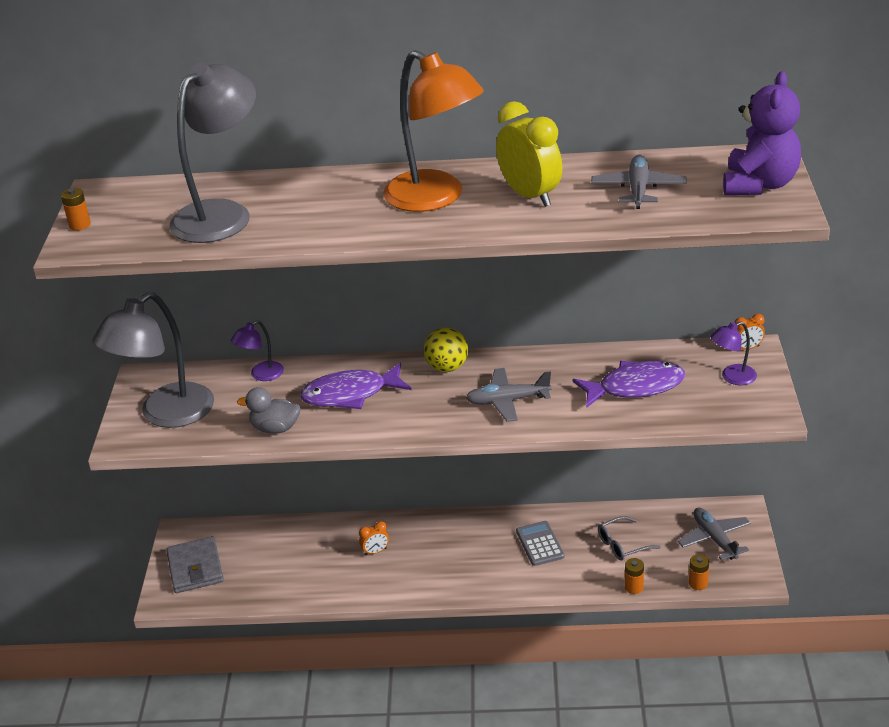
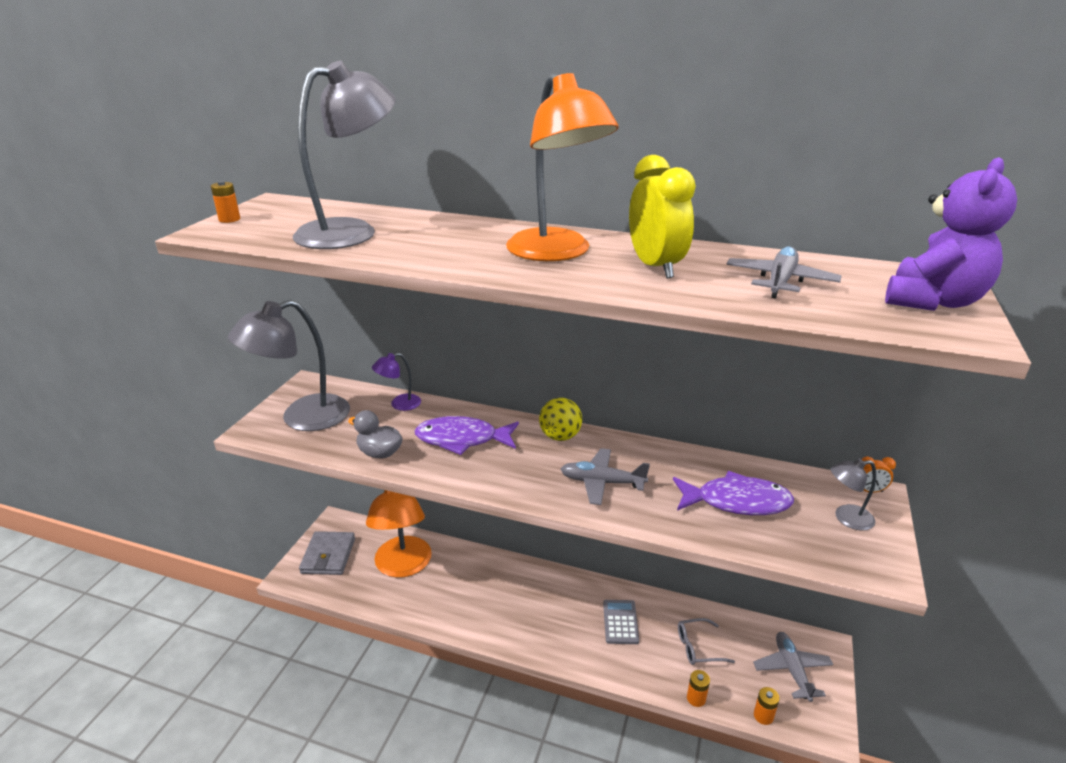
camera: 15 degrees right, 5 degrees down
(287, 555) = (403, 566): none -> orange lamp
(375, 552) = (475, 585): orange clock -> none
(732, 377) = (846, 518): purple lamp -> grey lamp

